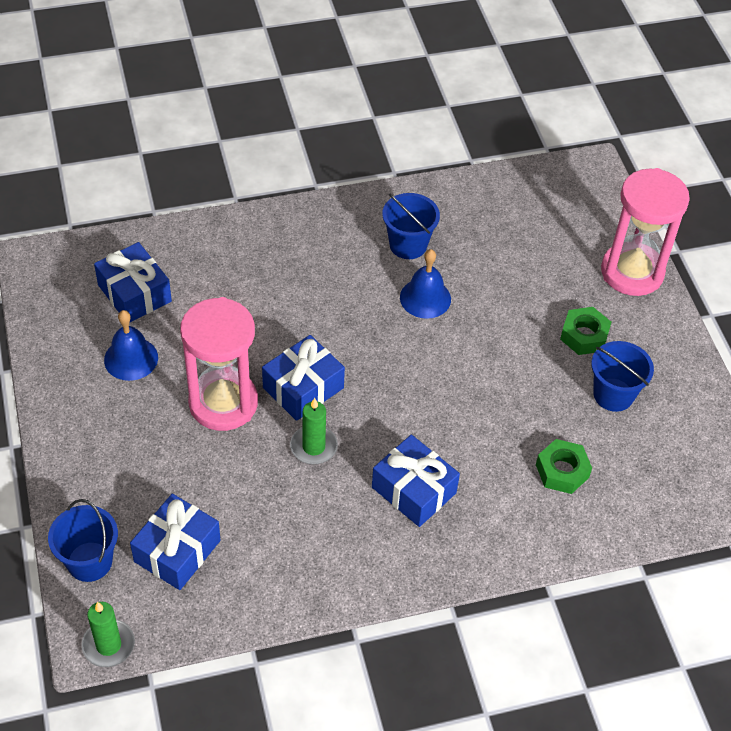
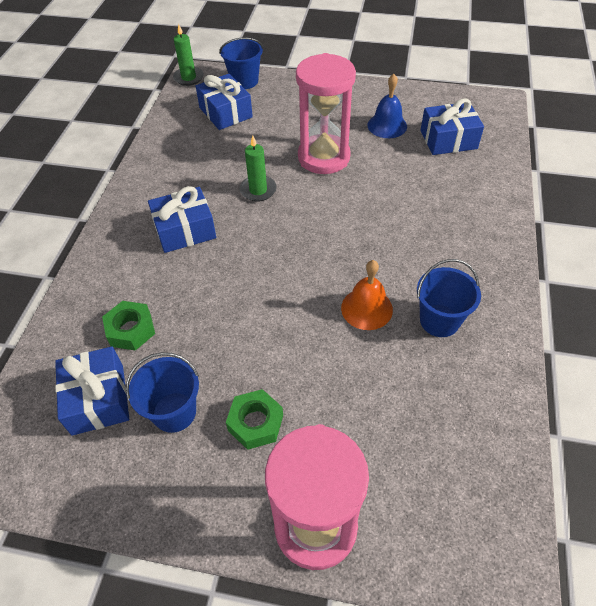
camera: 120 degrees right, 0 degrees up
(303, 388) = (313, 200): blue gift -> blue gift (98, 399)
(425, 298) = (366, 308): blue bell -> orange bell

